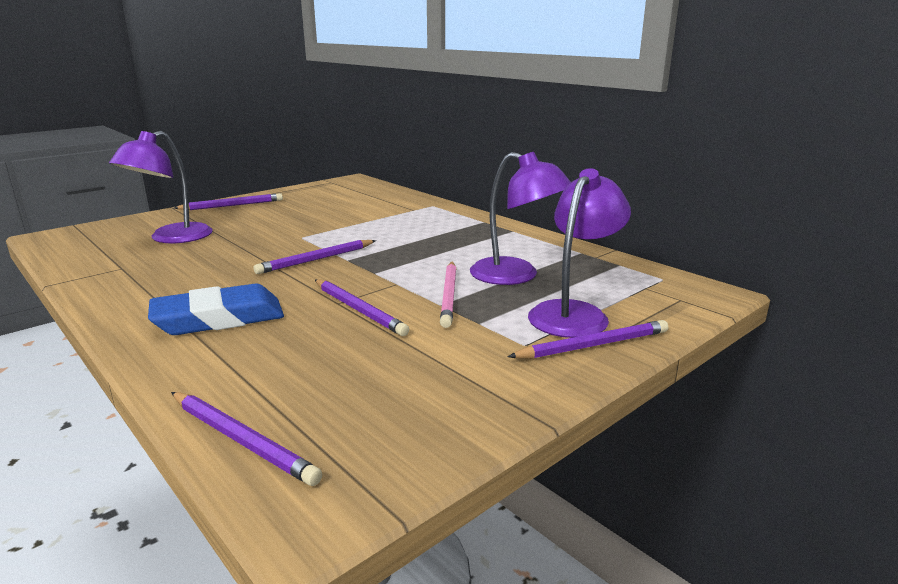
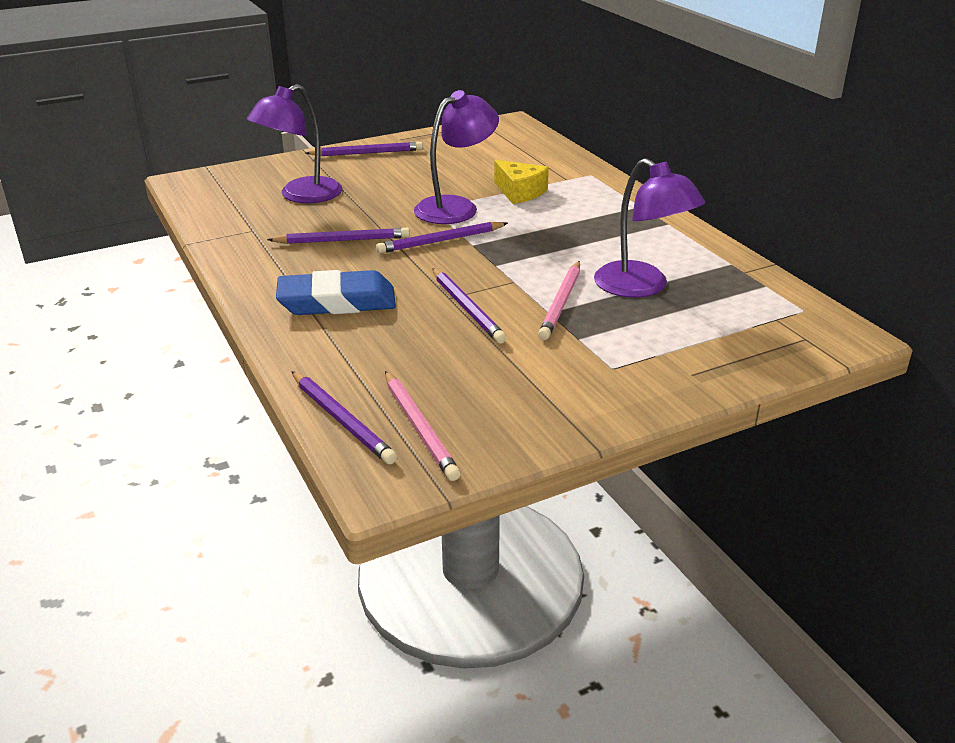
camera: 15 degrees right, 10 degrees up
(340, 434) = (419, 427): none -> pink pencil
(377, 220) = (520, 192): none -> yellow cheese
(574, 313) = (680, 340): purple lamp -> purple lamp (456, 207)
(593, 345) = (678, 378): purple pencil -> purple pencil (342, 240)

